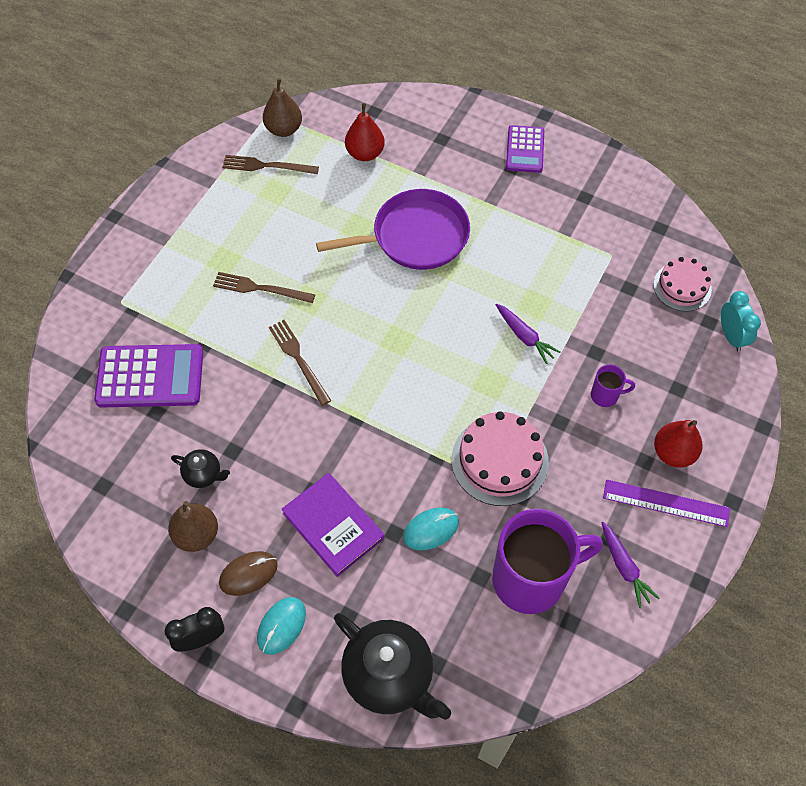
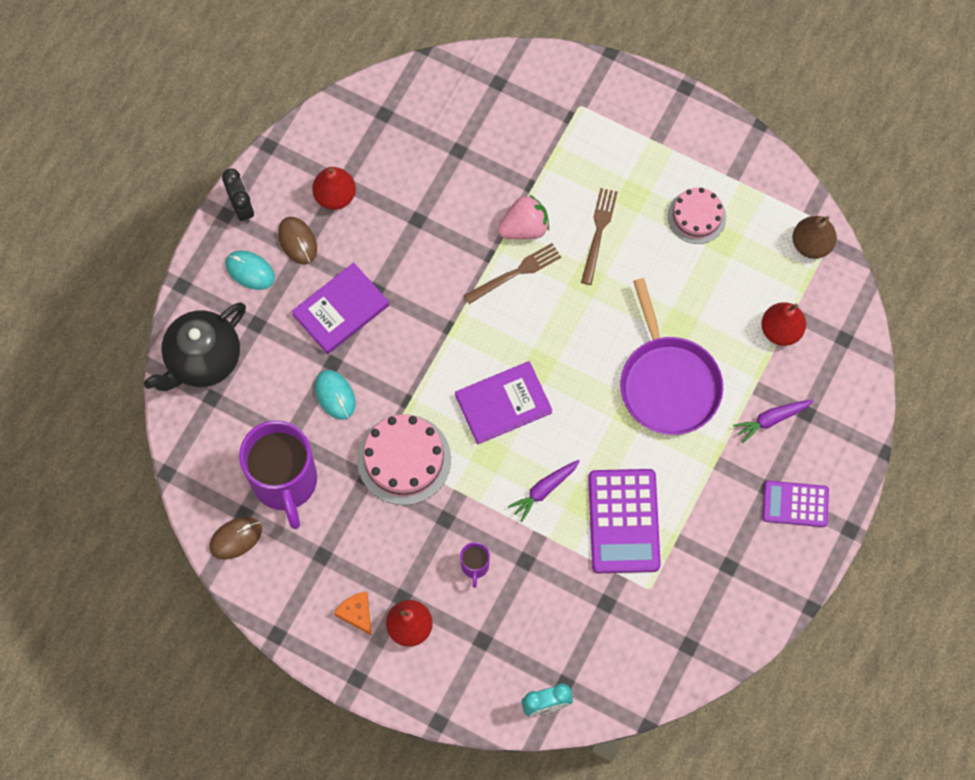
camera: 90 degrees right, 10 degrees up
(150, 377) = (496, 141): purple calculator -> purple calculator (623, 521)
(197, 535) = (335, 196): brown pear -> red pear
(203, 474) = (393, 197): black teapot -> none
(250, 351) = (524, 228): none -> pink strawberry
(267, 166) = (758, 230): brown fork -> none
(438, 371) = (503, 404): none -> purple book
(598, 629) = (236, 538): none -> brown mouse
(624, 567) = (293, 567): purple carrot -> purple carrot (771, 419)
(666, 503) = (357, 613): purple ruler -> orange cheese
(682, 287) = (609, 660): pink cake -> pink cake (696, 216)

